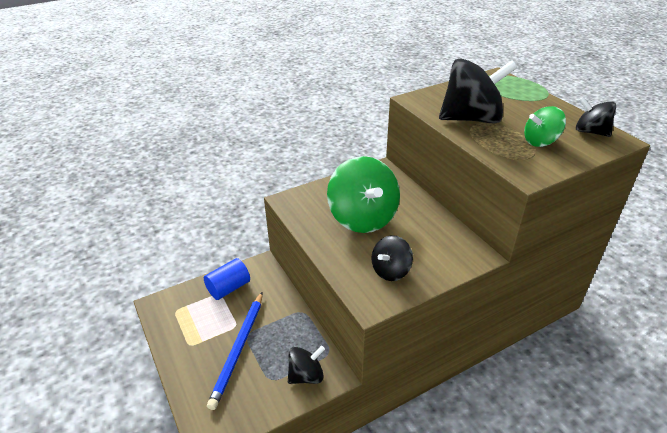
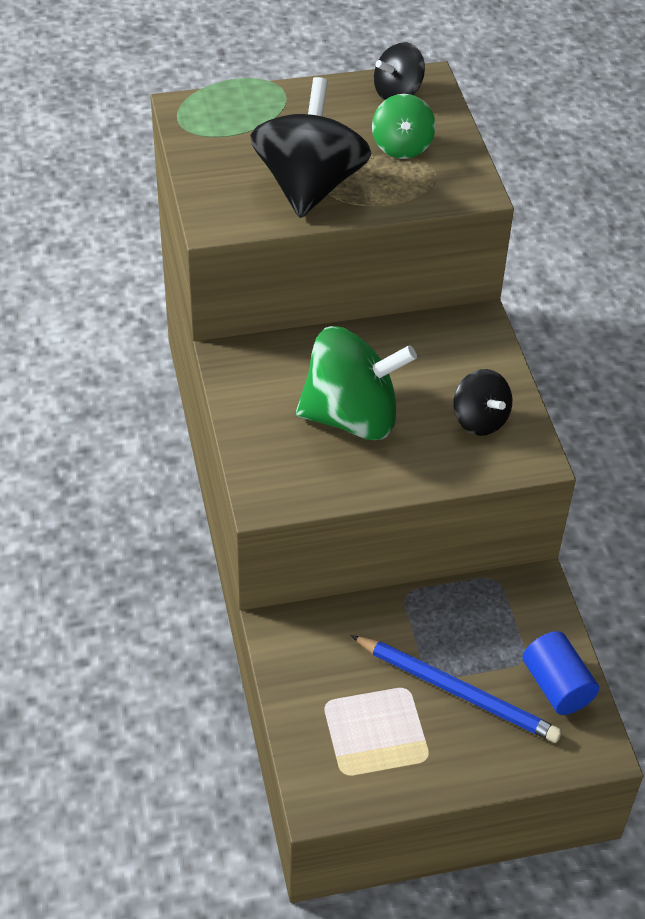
camera: 75 degrees left, 10 degrees up
(228, 288) = (317, 686): blue cylinder -> blue cylinder (557, 686)
(306, 375) = (529, 615): black spinning top -> none

